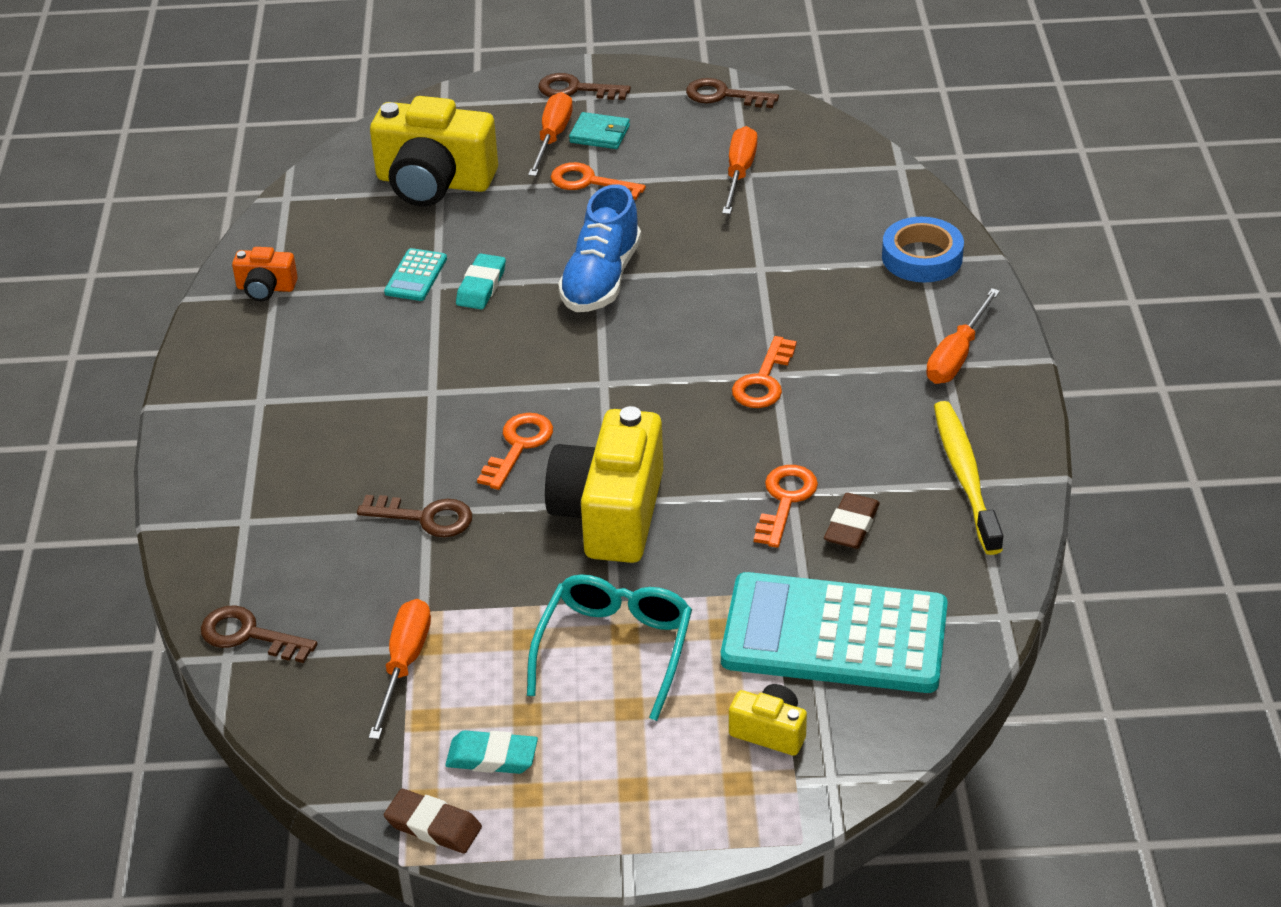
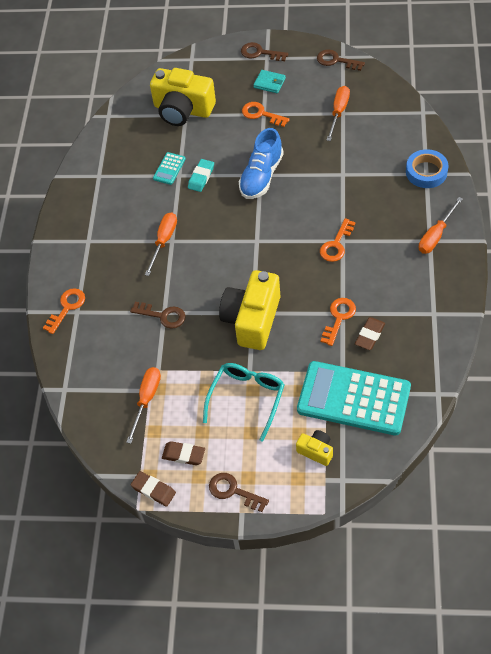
camera: 10 degrees right, 15 degrees up
(249, 635) = (75, 377): brown key -> brown key (233, 491)
(266, 288) = (95, 172): orange camera -> none
(492, 757) = (183, 455): turquoise eraser -> brown eraser
(518, 446) = (211, 276): orange key -> orange key (67, 308)
(552, 137) = (245, 84): orange screwdriver -> orange screwdriver (164, 241)
(965, 476) = (430, 309): yellow toothbrush -> none

